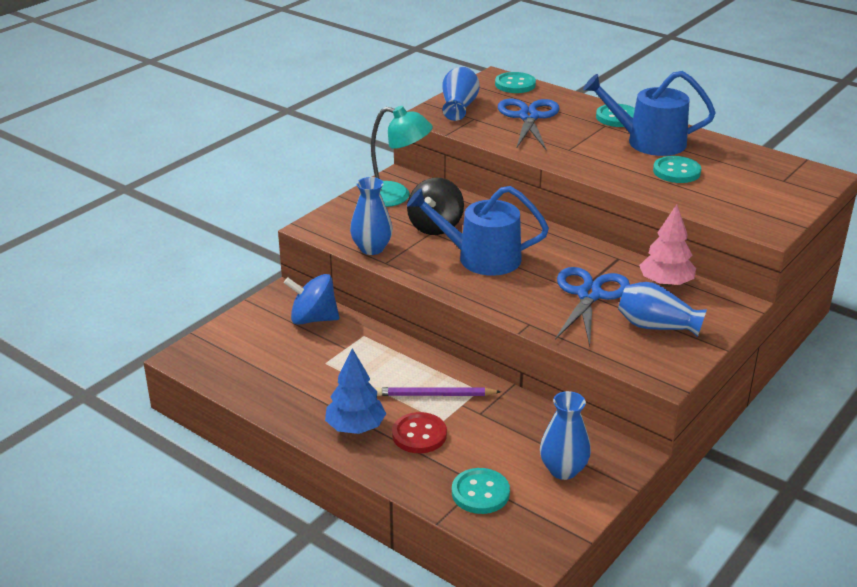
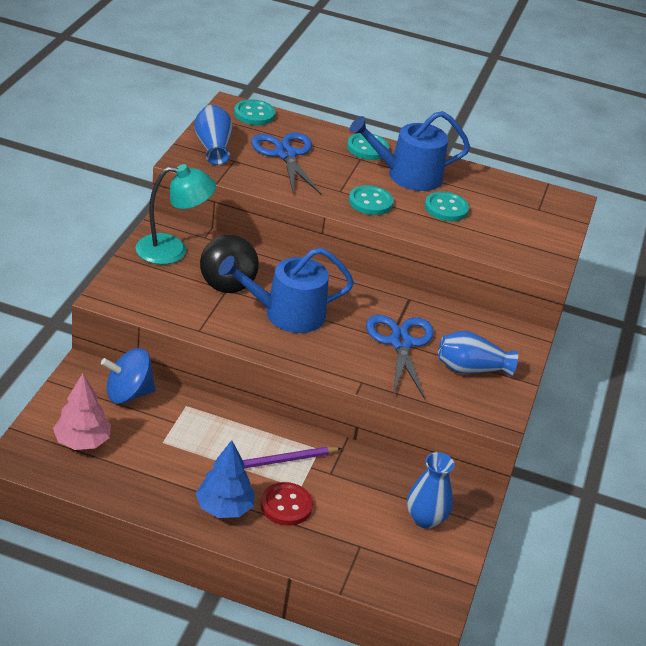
camera: 25 degrees left, 5 degrees up
(372, 248) = (178, 316): blue vase -> none
(480, 493) = (365, 555): turquoise button -> turquoise button (370, 202)
(665, 283) = (460, 321): pink tree -> pink tree (82, 441)

